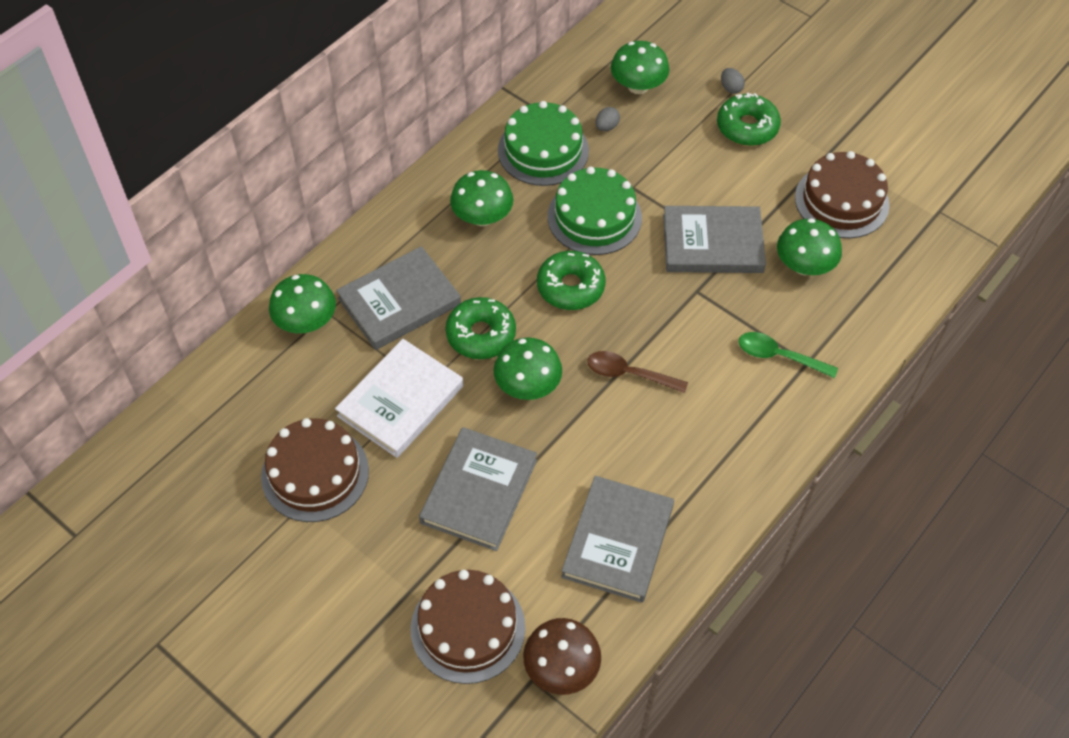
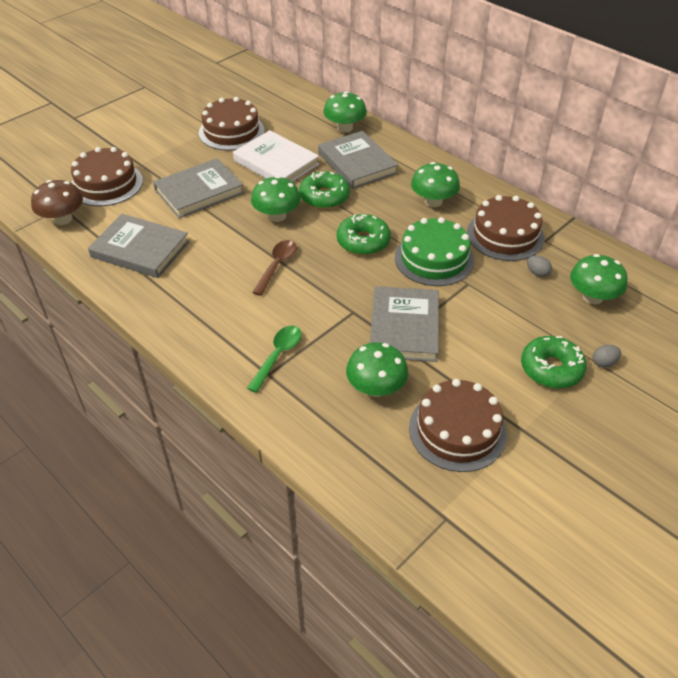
camera: 95 degrees right, 10 degrees down
(479, 491) = (199, 191): grey book -> grey book turned 60 degrees counterclockwise
(543, 150) = (505, 235): green cake -> brown cake

